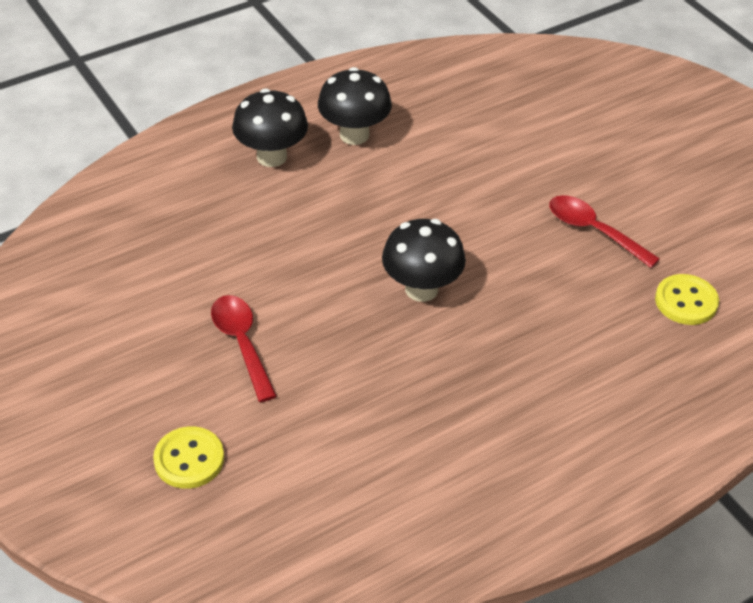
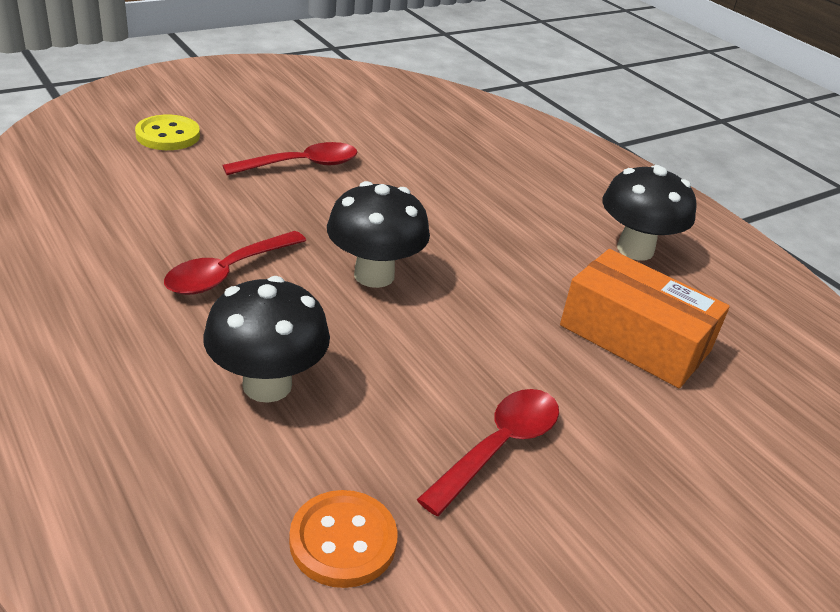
camera: 85 degrees right, 10 degrees down
(271, 157) = (576, 195): black mushroom -> black mushroom (267, 385)
(436, 380) = (227, 272): none -> red spoon
(469, 154) = (634, 338): none -> orange box
(686, 301) = (343, 541): yellow button -> orange button

